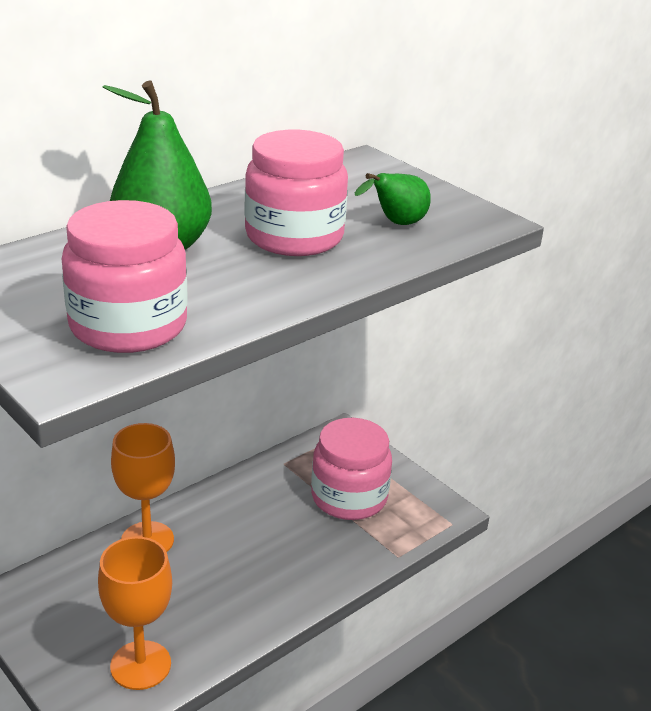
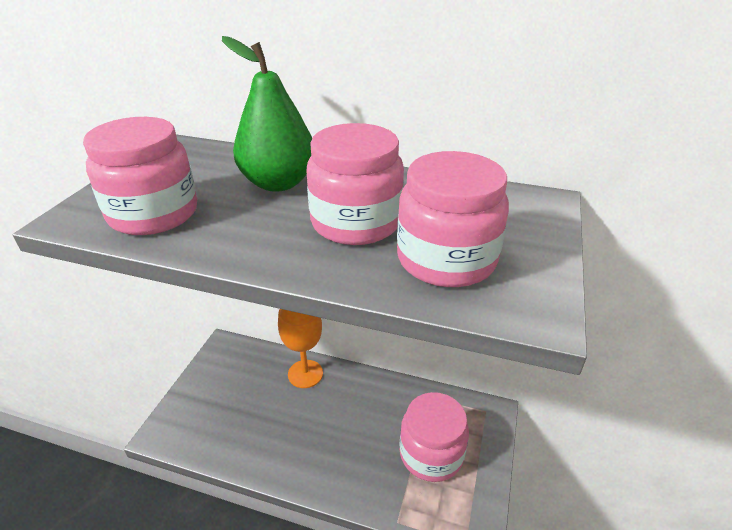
camera: 60 degrees right, 5 degrees up
(140, 665) = (207, 430): orange goblet -> none
(396, 224) = (446, 259): green pear -> pink jar

